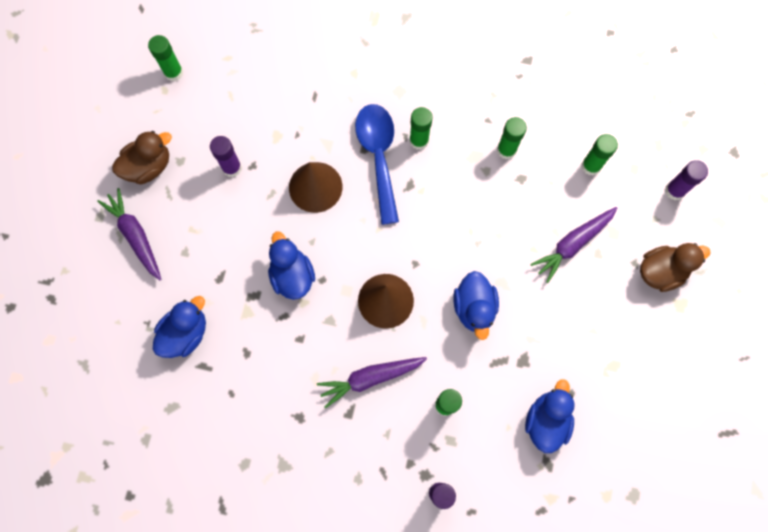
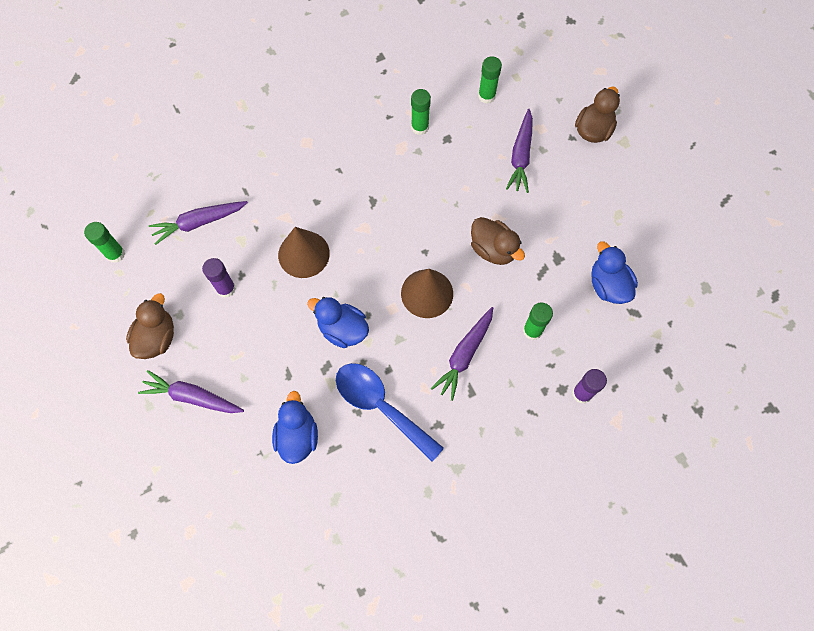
camera: 40 degrees left, 5 degrees down
(256, 95) = (199, 223): none -> purple carrot
(378, 156) = (332, 198): blue spoon -> blue spoon (380, 406)
(419, 140) = (352, 166): green glue stick -> none
(474, 308) = (493, 249): blue duck -> brown duck
(674, 191) = (555, 72): purple glue stick -> none

